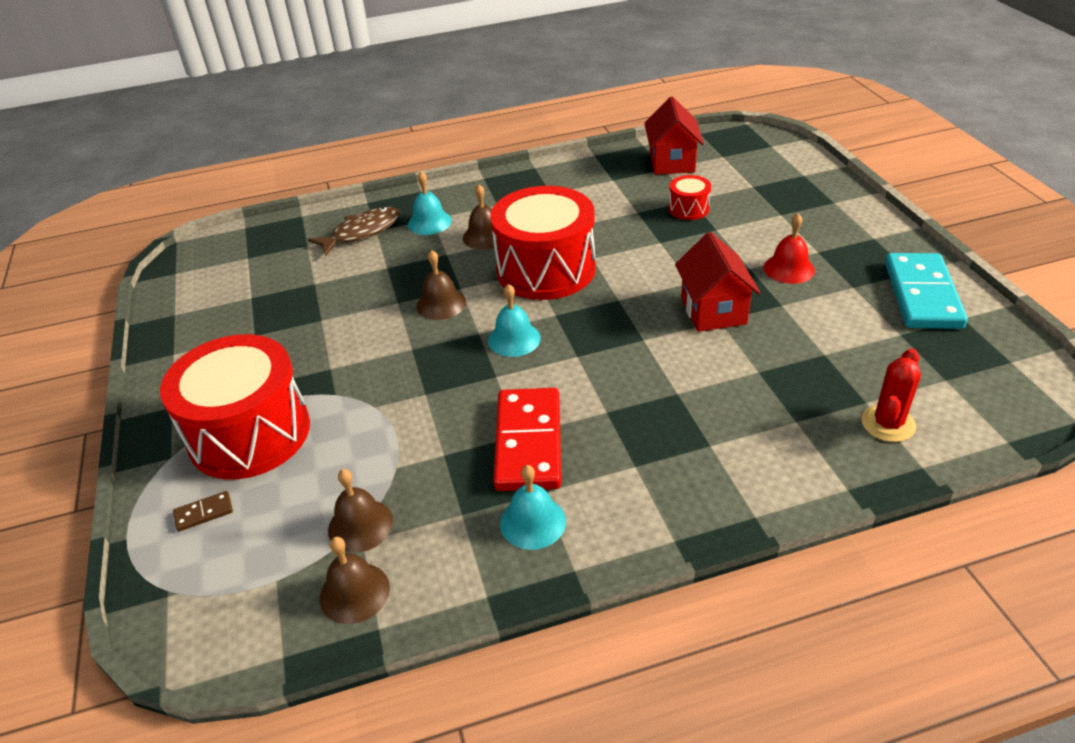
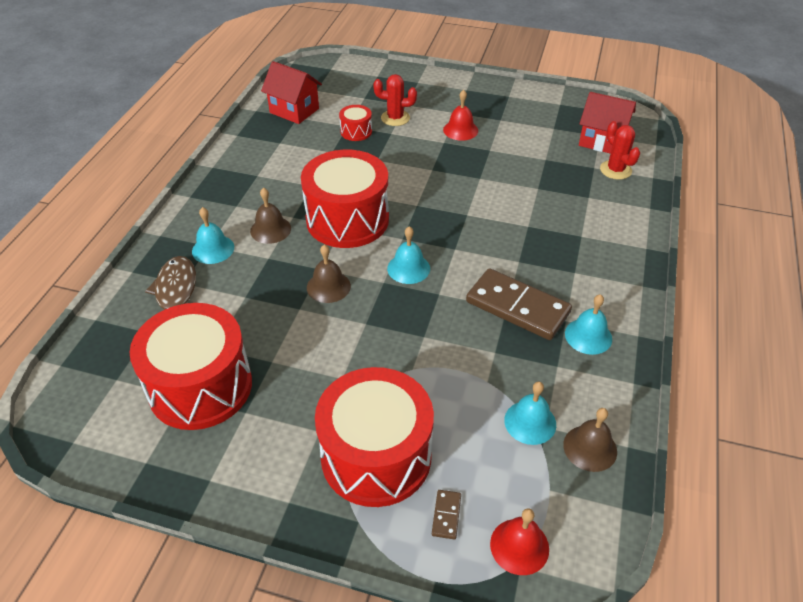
camera: 60 degrees left, 5 degrees up
(191, 585) = (519, 546): none -> red bell
(267, 298) = (200, 386): none -> red drum
(360, 525) = (530, 422): brown bell -> turquoise bell
(528, 442) = (517, 307): red domino -> brown domino
(713, 310) = (468, 175): red house -> red house (601, 141)
(746, 219) = (395, 118): none -> red cactus
(922, 295) = (530, 104): turquoise domino -> none

